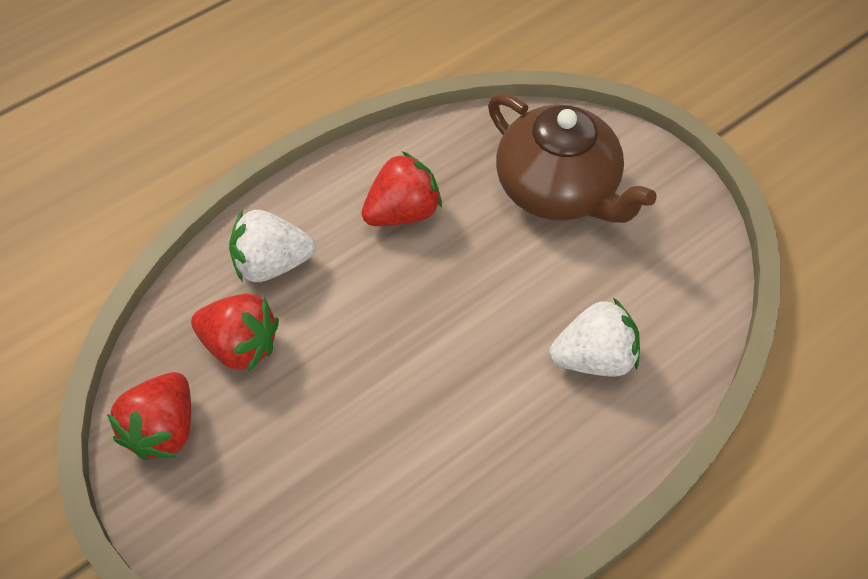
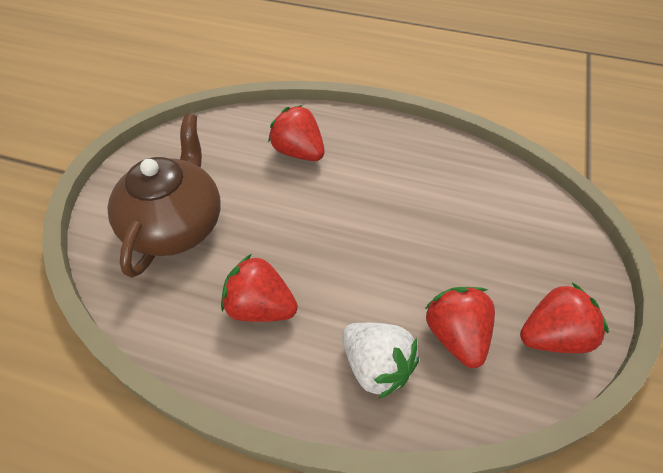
camera: 125 degrees left, 5 degrees down
(594, 358) = (298, 152): white strawberry -> red strawberry

